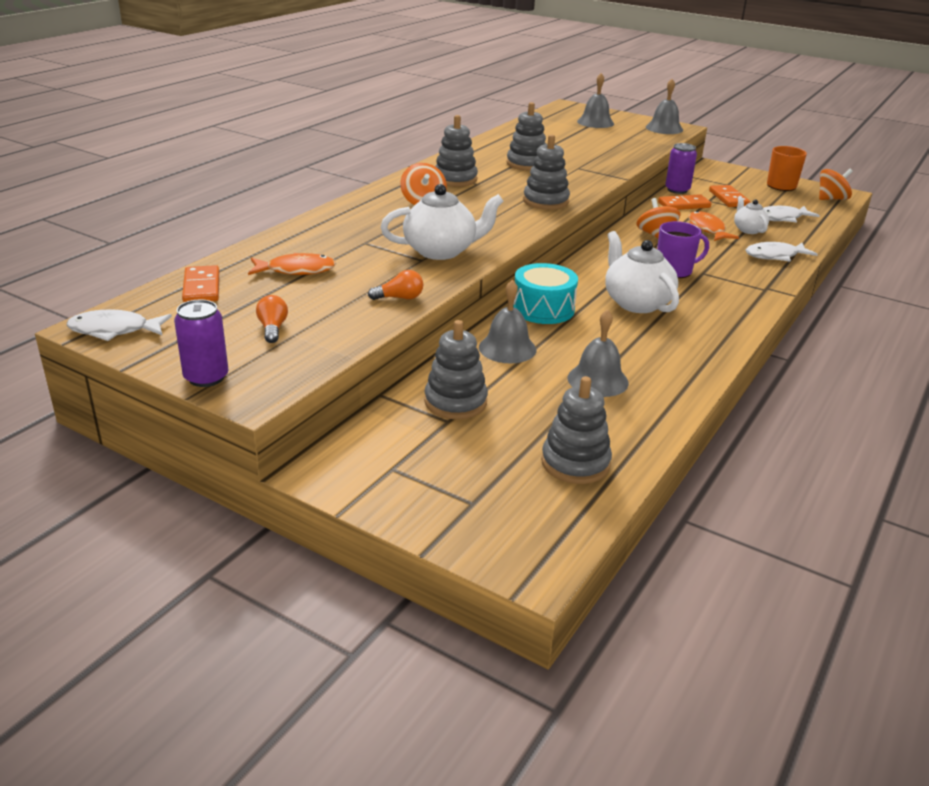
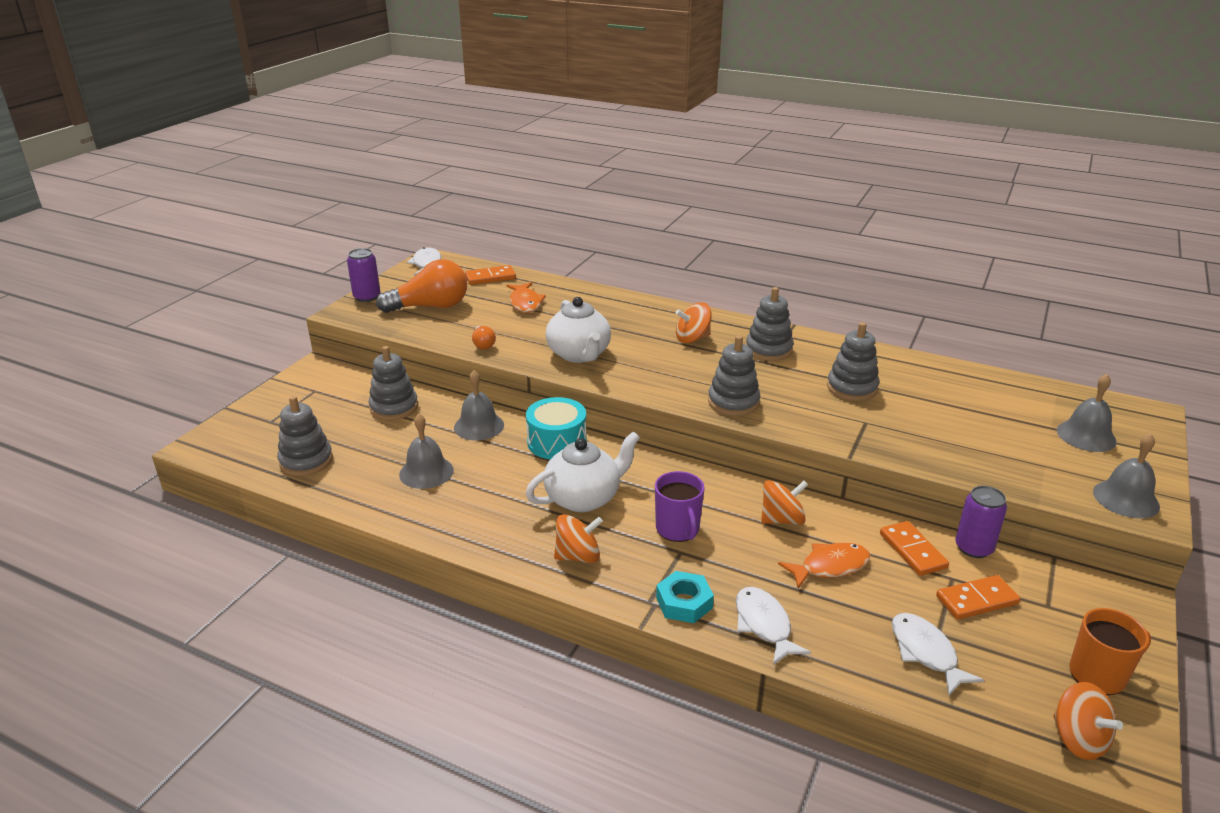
camera: 85 degrees right, 0 degrees up
(272, 329) = (430, 307): orange light bulb -> orange light bulb, size x2.22
(719, 311) = (578, 556): none -> orange spinning top
(748, 230) = (851, 608): white teapot -> none
(762, 278) = (684, 603): none -> turquoise nut

